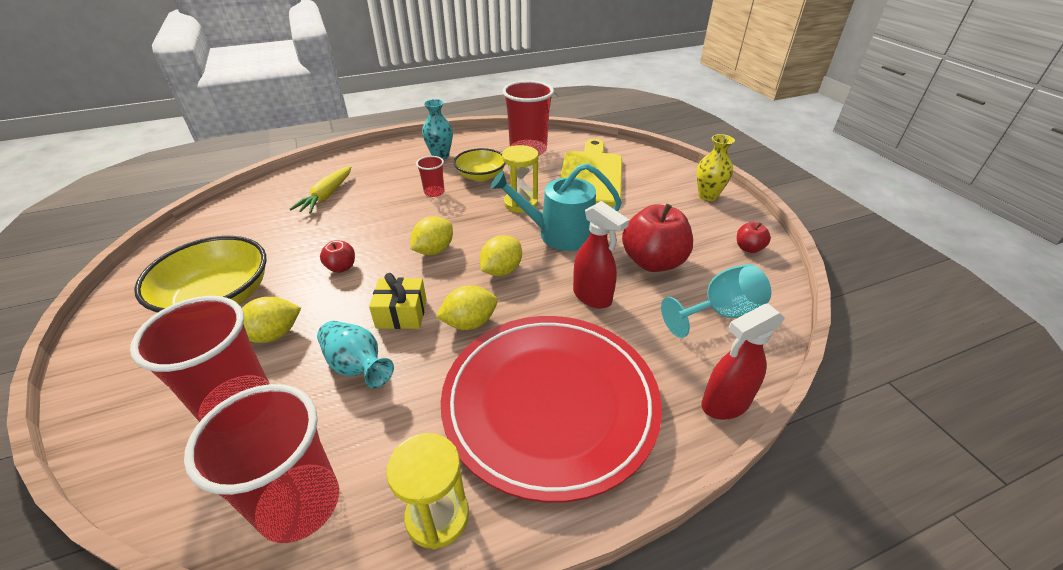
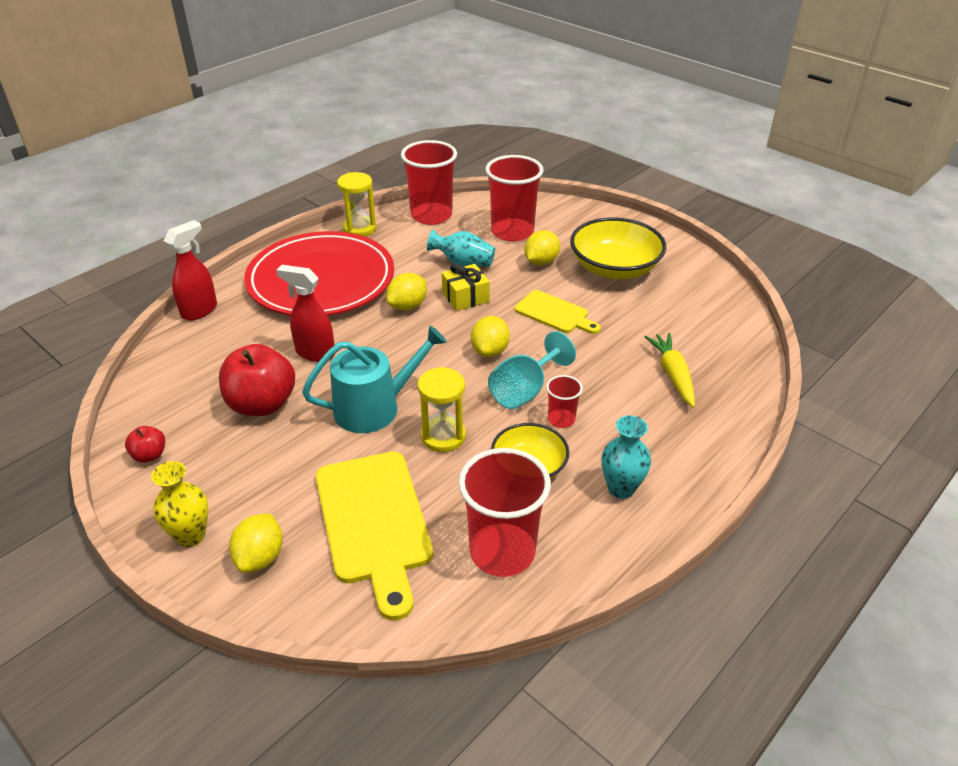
camera: 155 degrees right, 0 degrees up
(341, 267) = (554, 313): red apple -> yellow cutting board
(501, 270) = (410, 351): yellow lemon -> yellow lemon (260, 557)
(720, 313) = (195, 371): turquoise goblet -> turquoise goblet (524, 391)

